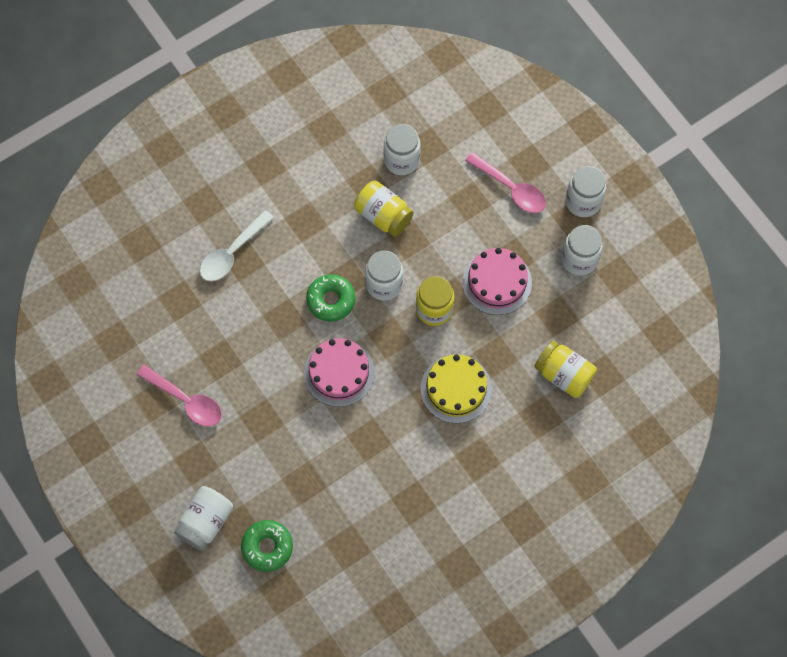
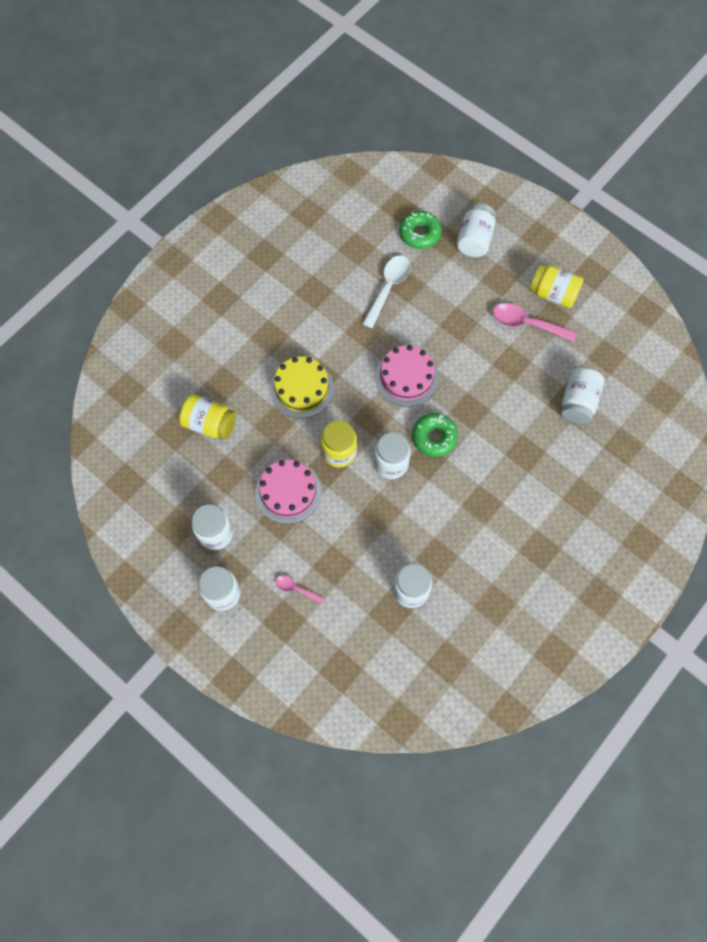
camera: 165 degrees right, 0 degrees up
(167, 299) = (578, 402): none -> white jar
(232, 253) = (538, 458): white spoon -> white spoon (388, 288)
(383, 216) = (411, 529): yellow jar -> yellow jar (552, 293)
(511, 188) = (296, 589): pink spoon -> pink spoon, size x0.54

